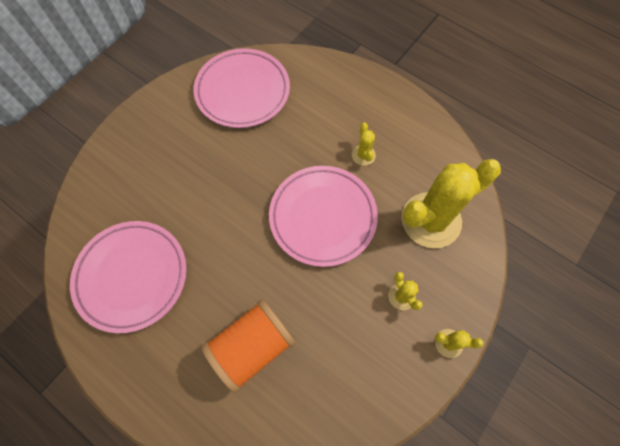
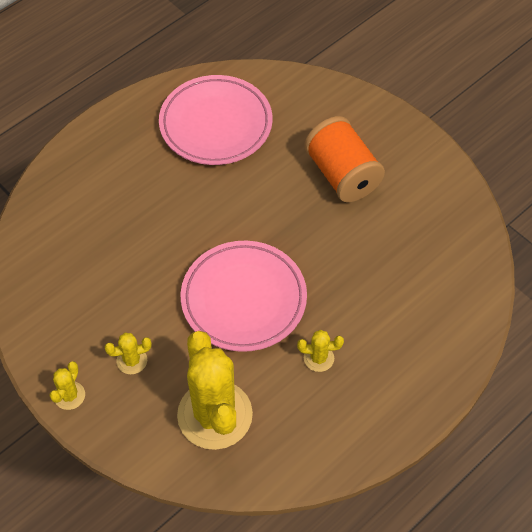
camera: 100 degrees right, 10 degrees down
(243, 92) = (433, 239): pink plate -> none
(252, 347) = (119, 216): orange spool -> orange spool (342, 175)

